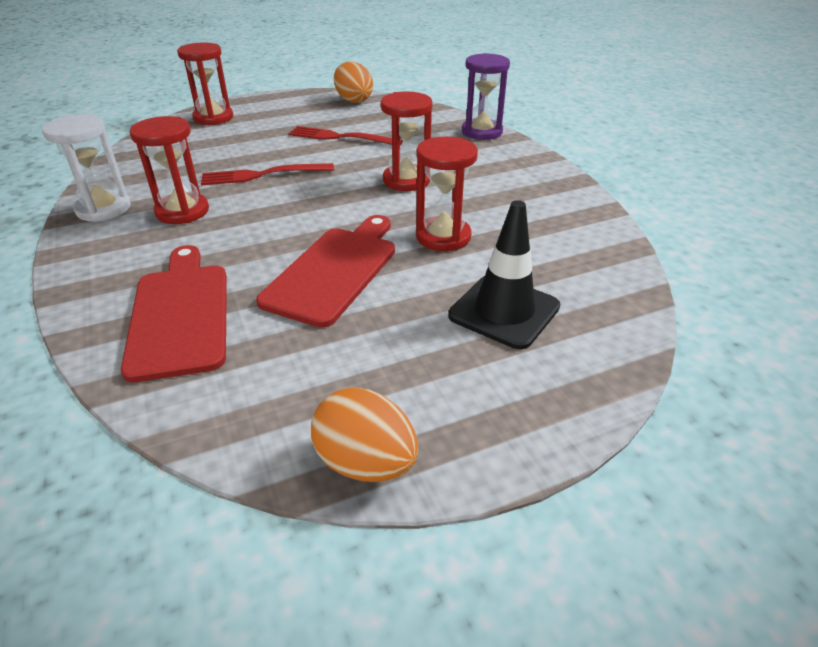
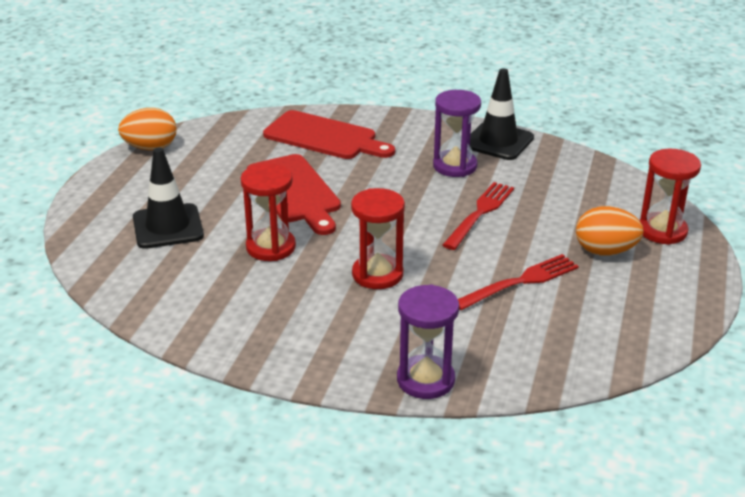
camera: 130 degrees right, 5 degrees down
(103, 209) = (498, 141): white hourglass -> black traffic cone
(182, 211) = (455, 166): red hourglass -> purple hourglass
(353, 100) = (634, 339): orange egg -> orange egg (605, 251)

